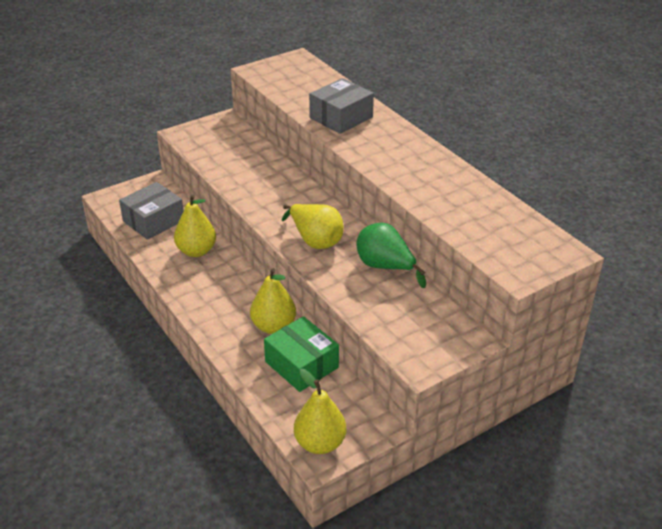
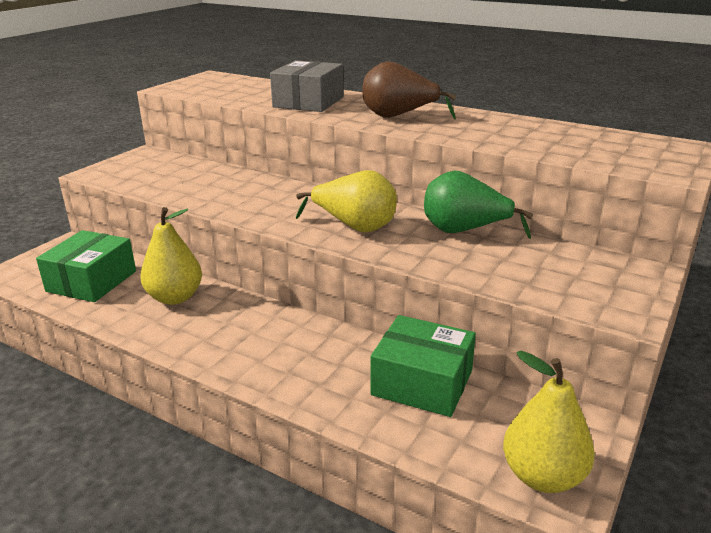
camera: 25 degrees left, 10 degrees down
(153, 221) = (92, 281): grey box -> green box
(273, 326) = (345, 350): yellow pear -> none
(390, 155) = (399, 117): none -> brown pear

